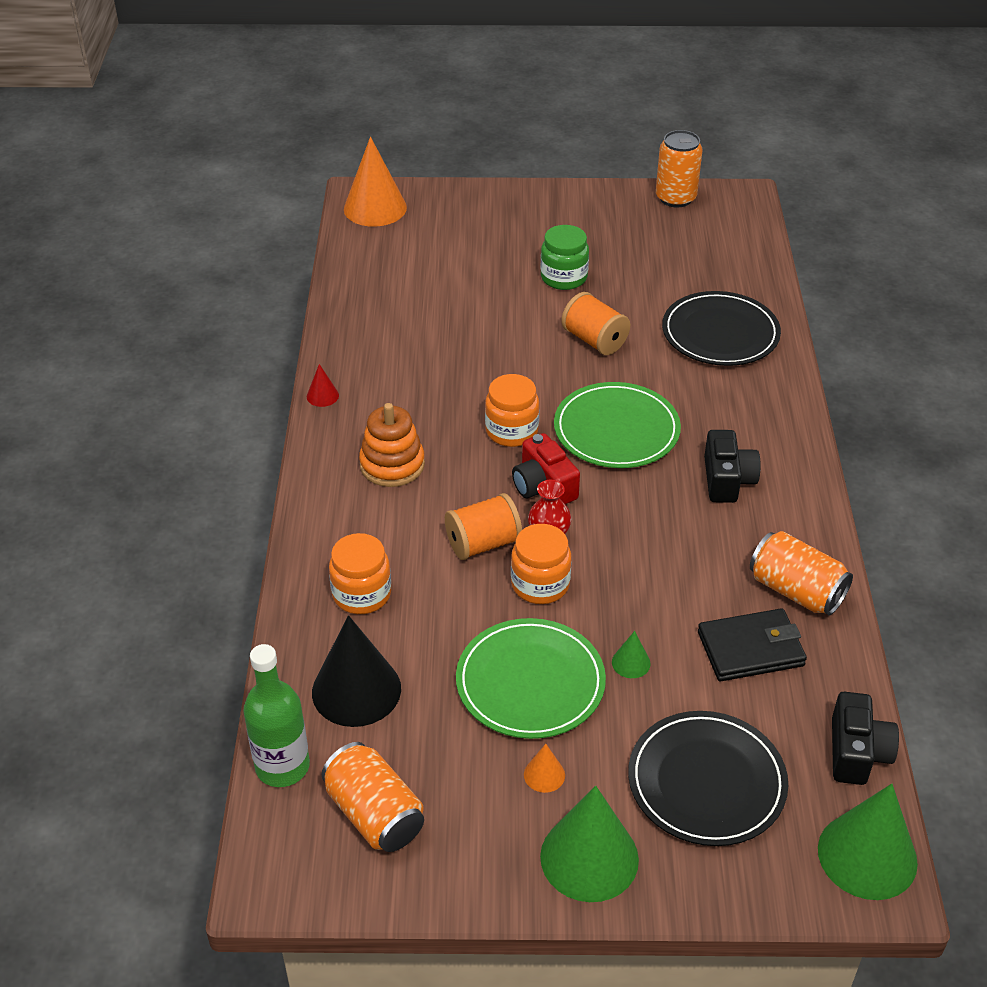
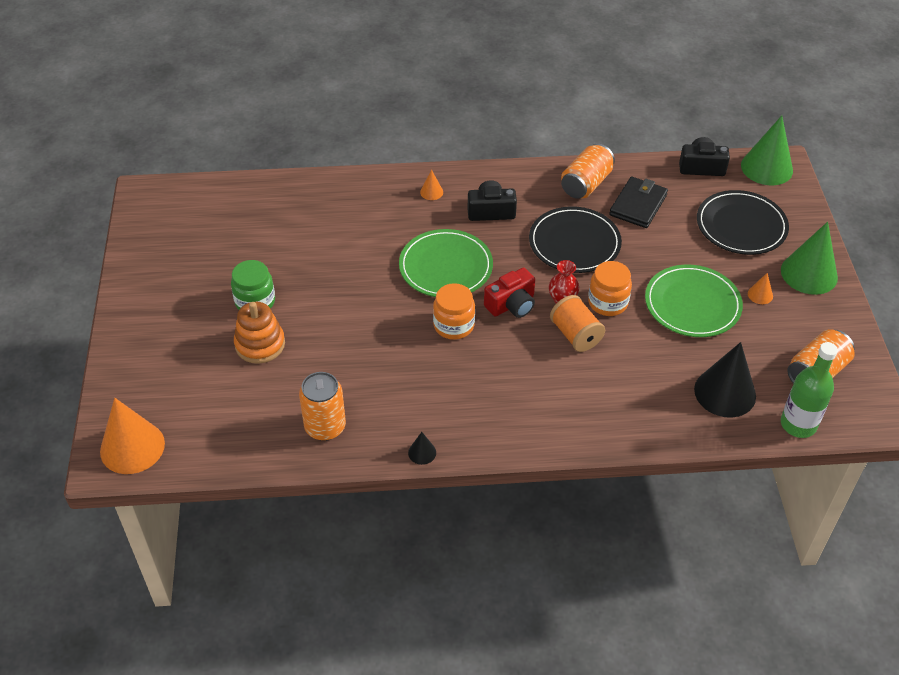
camera: 95 degrees left, 5 degrees up
(322, 396) = (422, 452): red cone -> black cone
(362, 594) = (639, 399): orange jar -> none
(392, 465) = (501, 395): orange stacking toy -> orange stacking toy (260, 344)
(594, 340) = (340, 281): orange spool -> none
(631, 663) = (663, 257): green cone -> none
(675, 198) = (141, 233): orange can -> orange can (325, 427)
(720, 333) = (329, 210): black plate -> black plate (574, 243)
(750, 649) = (638, 205): black wallet -> black wallet turned 45 degrees clockwise
(763, 424) = (431, 192): none -> orange cone

